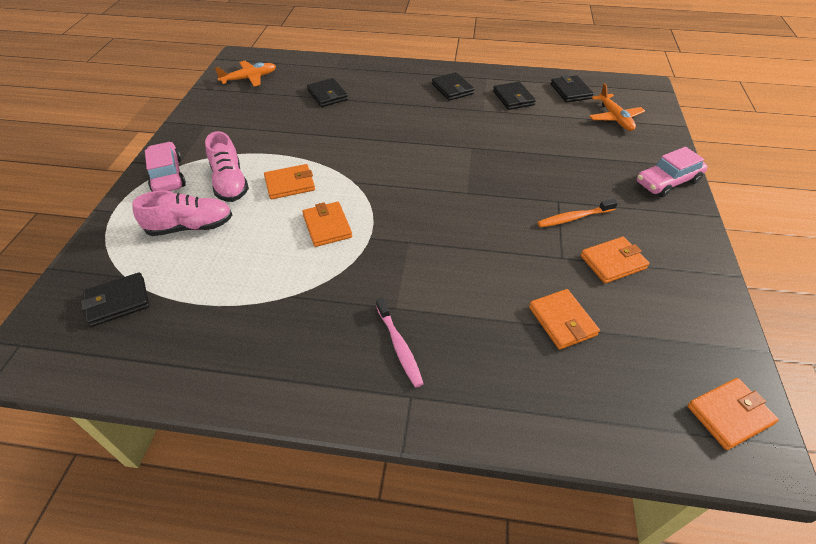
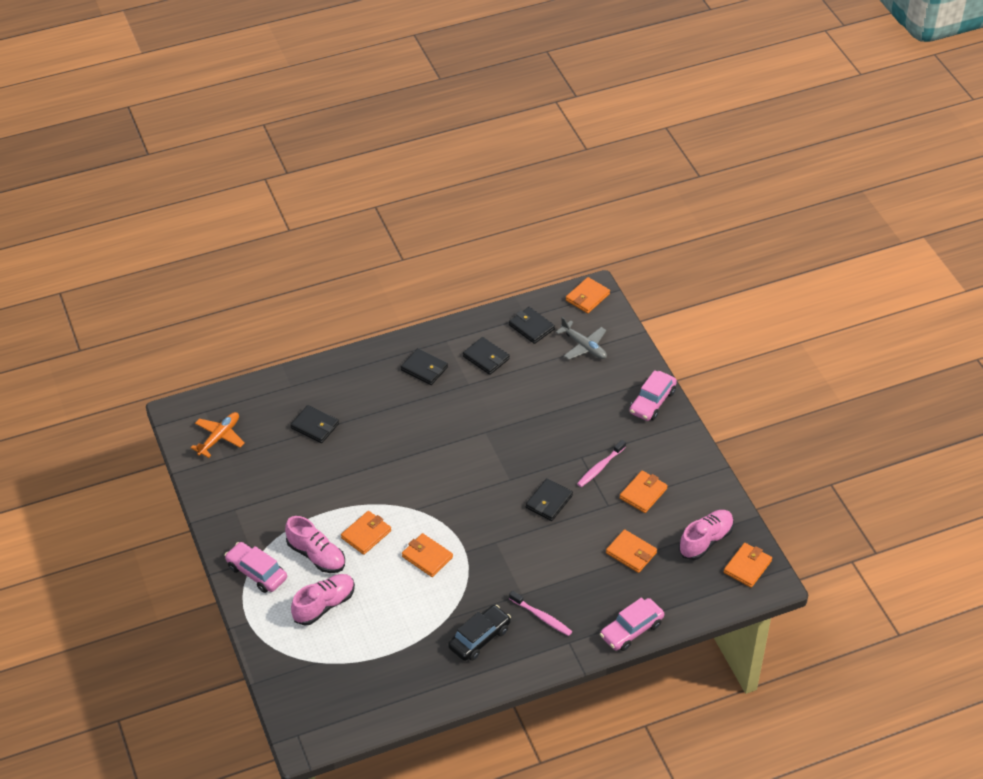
camera: 30 degrees left, 0 degrees up
(118, 301) = (331, 679): black wallet -> black wallet (549, 501)
(307, 335) = (479, 638): none -> black car
(507, 423) = (631, 630): none -> pink car
(574, 218) = (600, 467): orange toothbrush -> pink toothbrush
(614, 118) = (583, 346): orange plane -> grey plane
(638, 88) = (587, 297): none -> orange wallet
(675, 350) = (706, 540): none -> pink shoe

